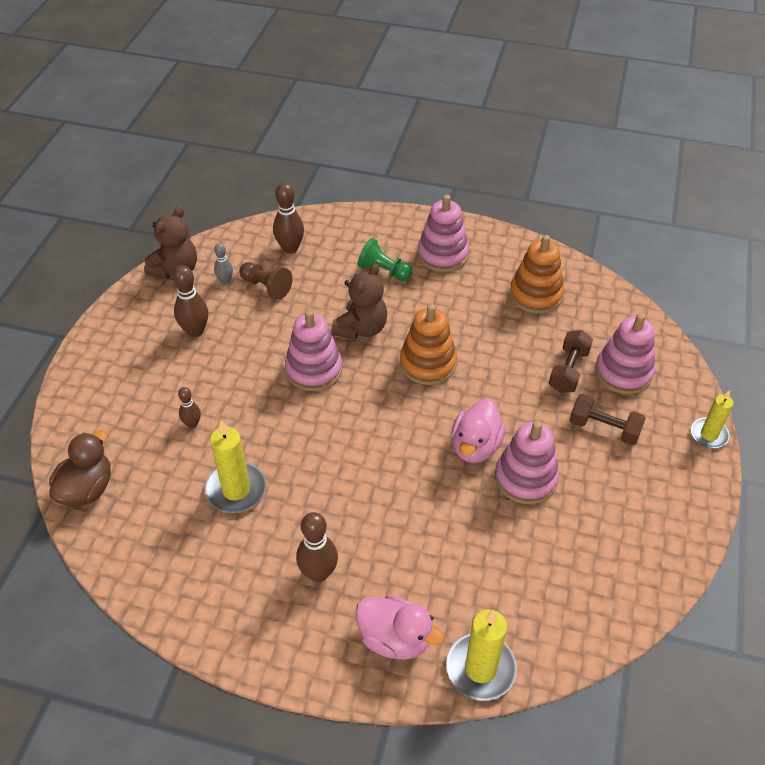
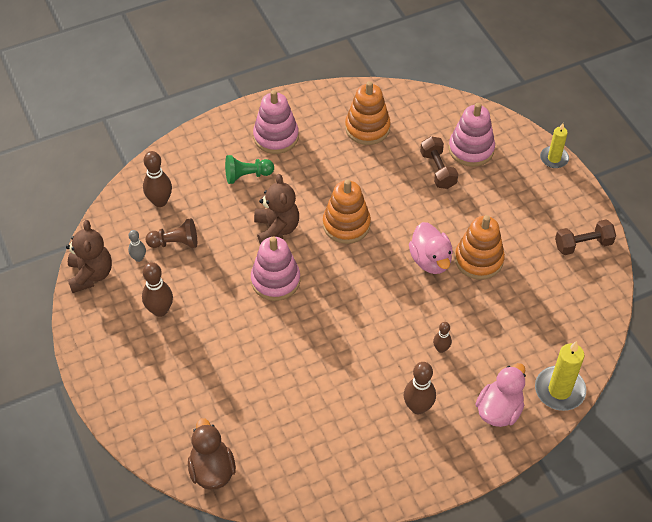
camera: 40 degrees left, 5 degrees up
(192, 424) = (234, 375): brown bowling pin -> brown bowling pin (441, 349)
(236, 490) = (312, 396): yellow candle -> none
(395, 638) = (499, 410): pink duck -> pink duck turned 45 degrees counterclockwise
(525, 478) = (478, 260): pink stacking toy -> orange stacking toy
(604, 428) = (493, 195): brown dumbbell -> brown dumbbell (583, 244)

